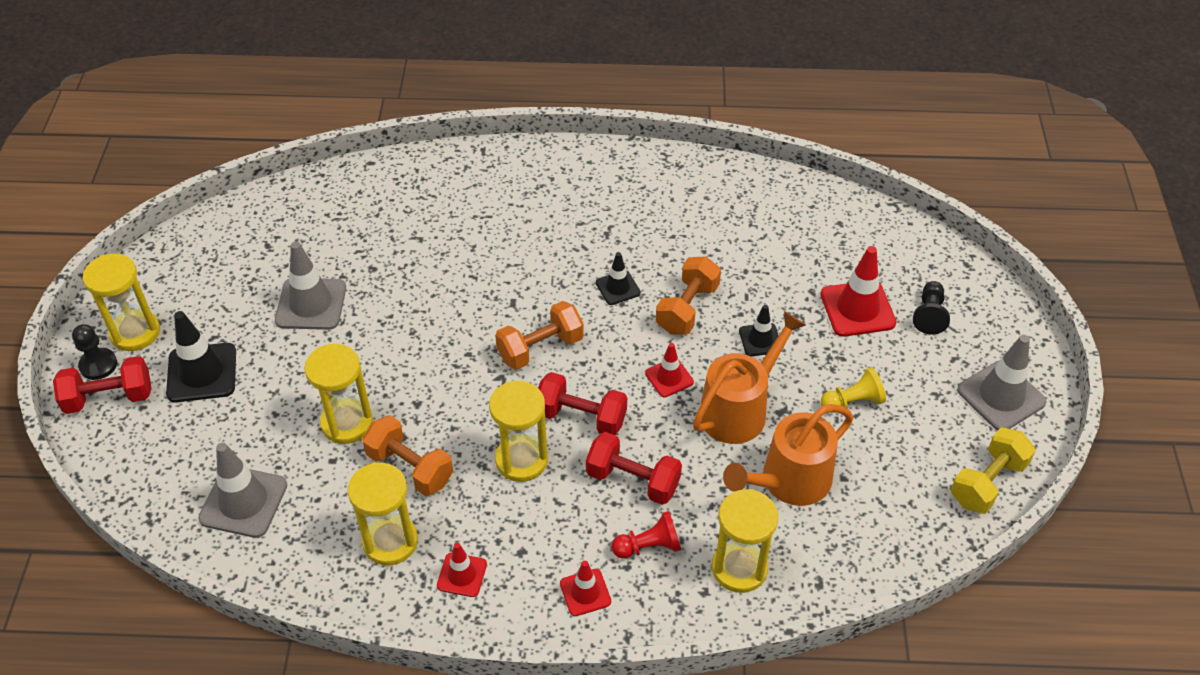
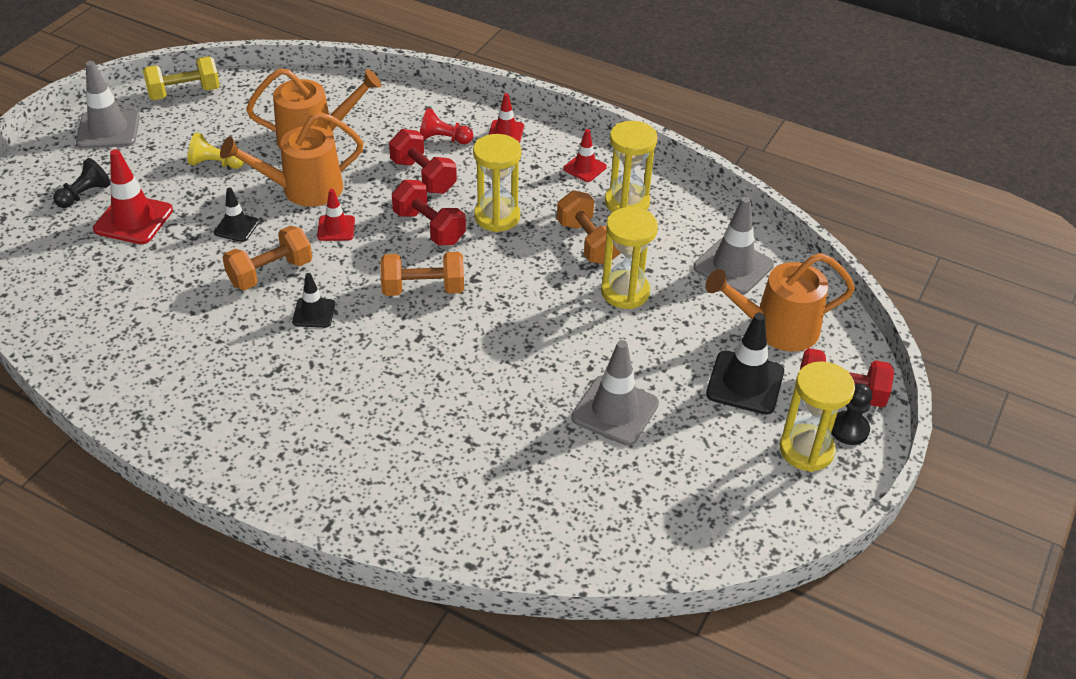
camera: 155 degrees left, 5 degrees down
(182, 442) = (776, 329): none -> orange watering can
(739, 568) = (394, 109): yellow hourglass -> none

